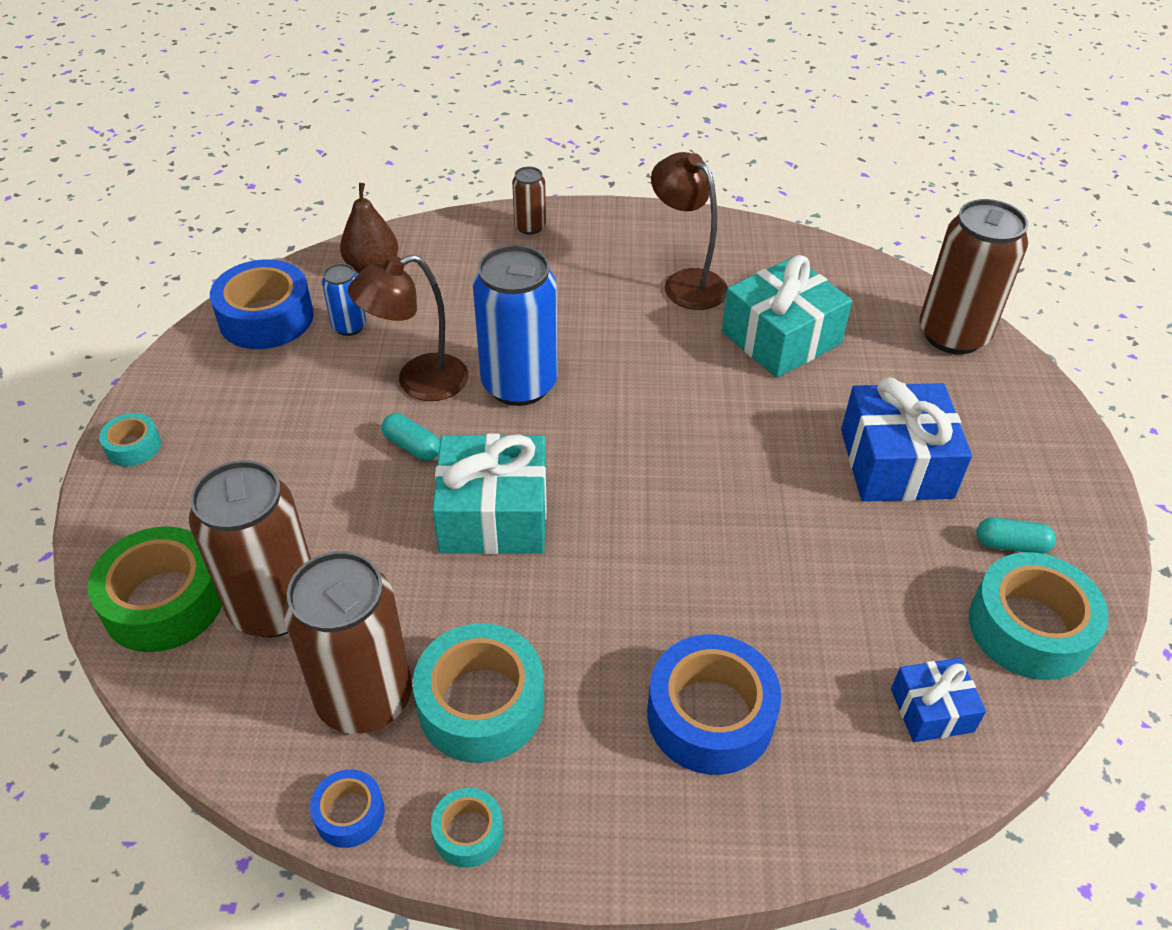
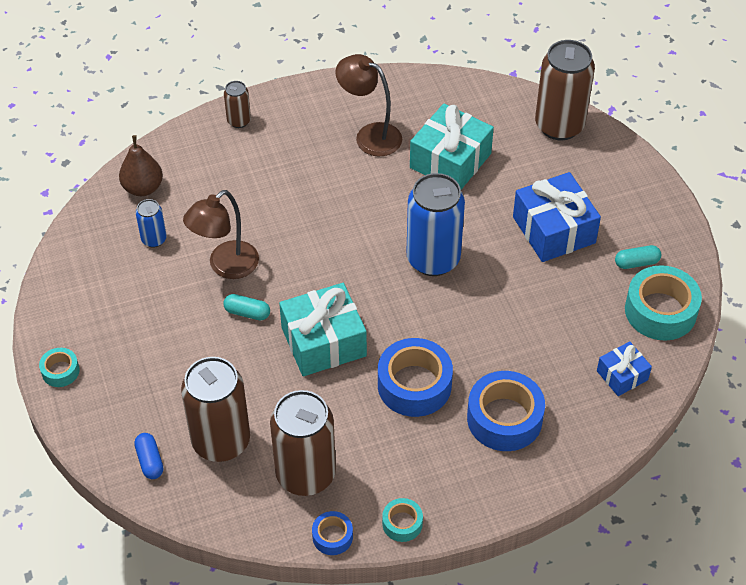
camera: 20 degrees left, 5 degrees up
(164, 601) = (150, 461): green tape -> blue capsule
(266, 318) = (90, 250): blue tape -> blue tape (414, 385)
(481, 704) = (374, 455): turquoise tape -> none
(519, 384) = (294, 247): blue can -> blue can (433, 259)

